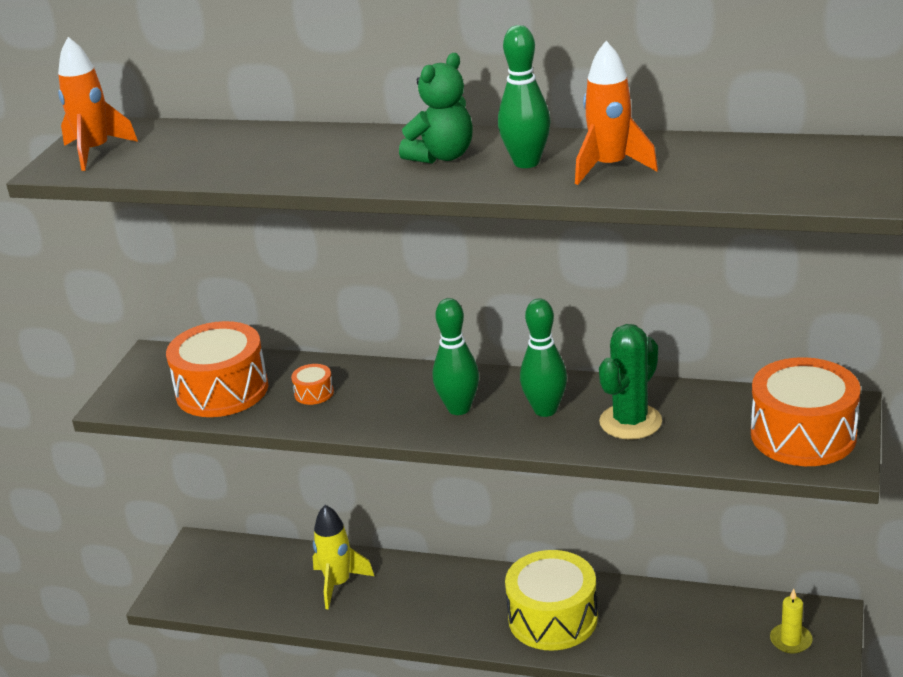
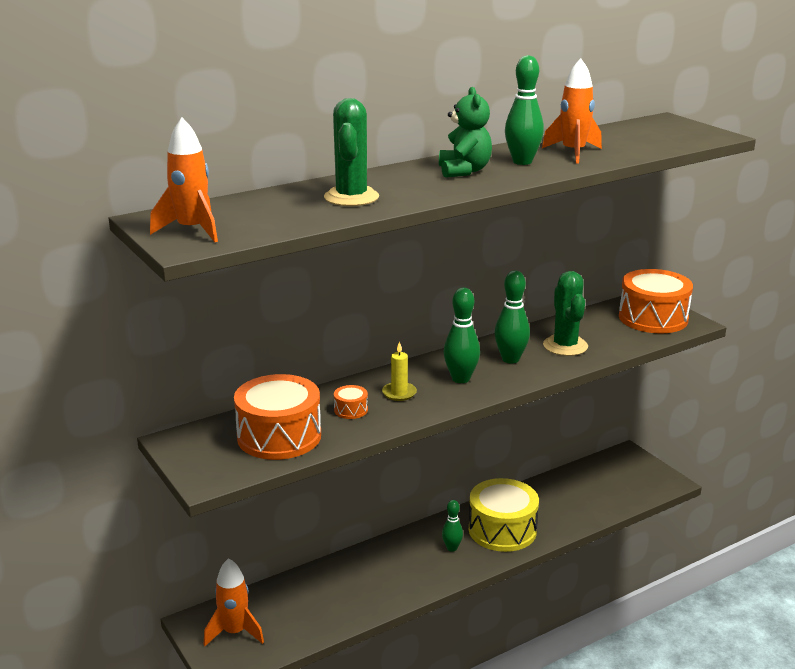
camera: 50 degrees left, 5 degrees down
(210, 572) = (235, 632): none -> orange rocket
(276, 156) = (351, 197): none -> green cactus
(338, 584) = (343, 586): yellow rocket -> none
(478, 607) = (452, 548): none -> green bowling pin
(790, 640) = (629, 474): yellow candle -> yellow candle (399, 393)

